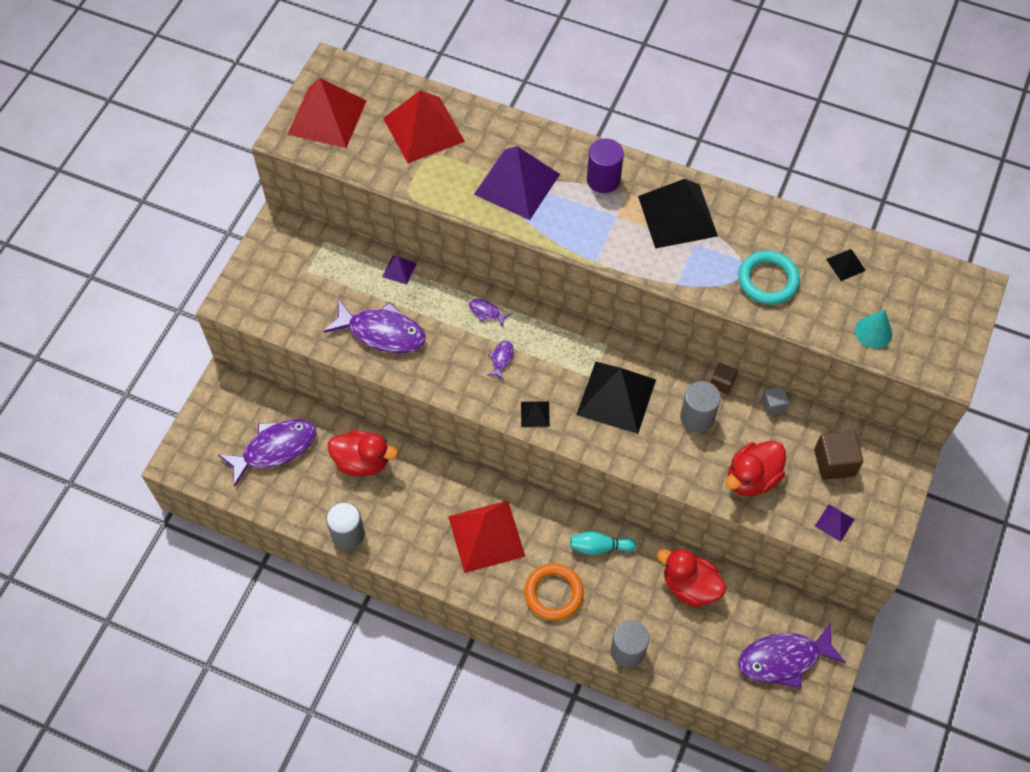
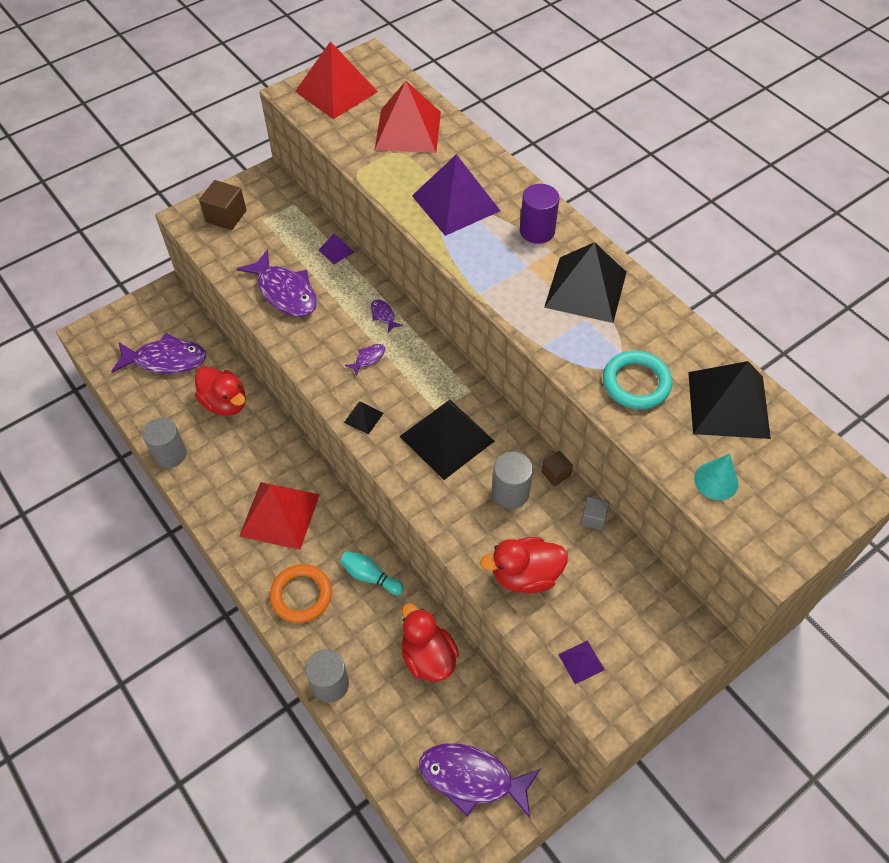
camera: 30 degrees right, 5 degrees down
(834, 462) = (620, 603): brown cube -> brown cube (226, 216)
(845, 264) = (728, 404): black pyramid -> black pyramid, size x2.29

